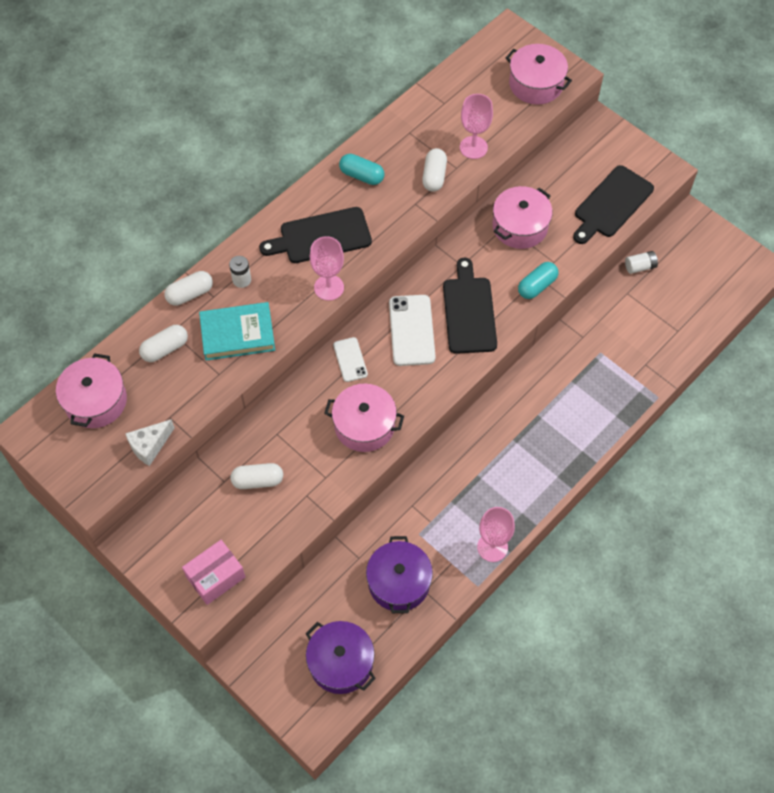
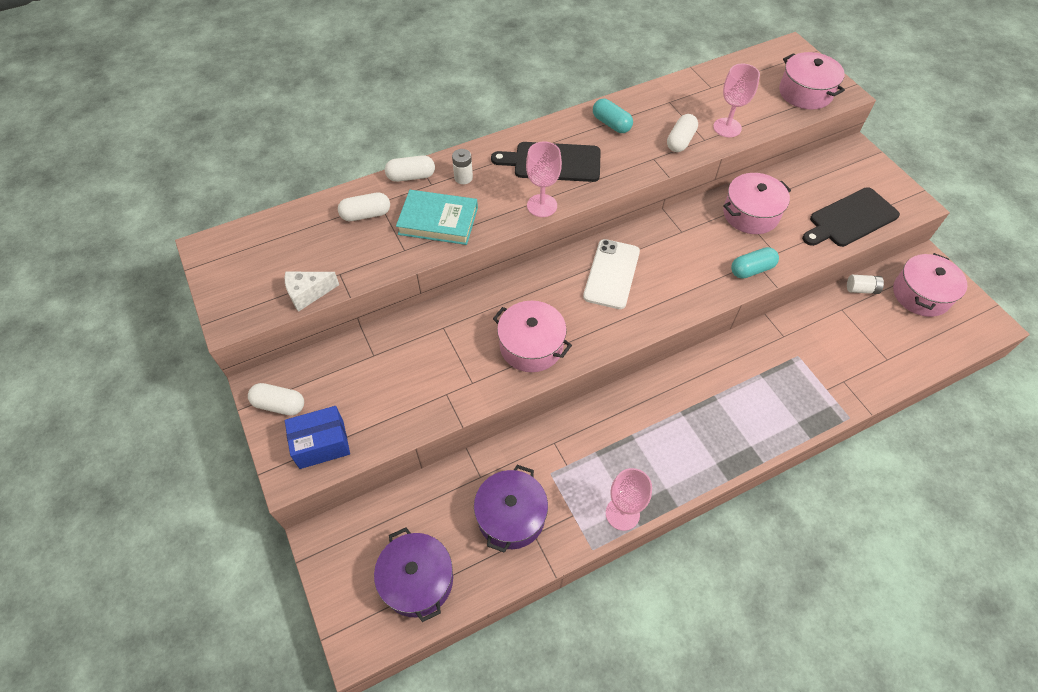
camera: 20 degrees right, 5 degrees down
(96, 401) = (281, 240): pink pot -> pink pot (921, 294)
(215, 577) = (321, 444): pink box -> blue box
(258, 480) = (405, 365): white capsule -> white capsule (279, 405)
(350, 359) = (541, 282): white phone -> none
(469, 311) = (675, 273): black cutting board -> none

